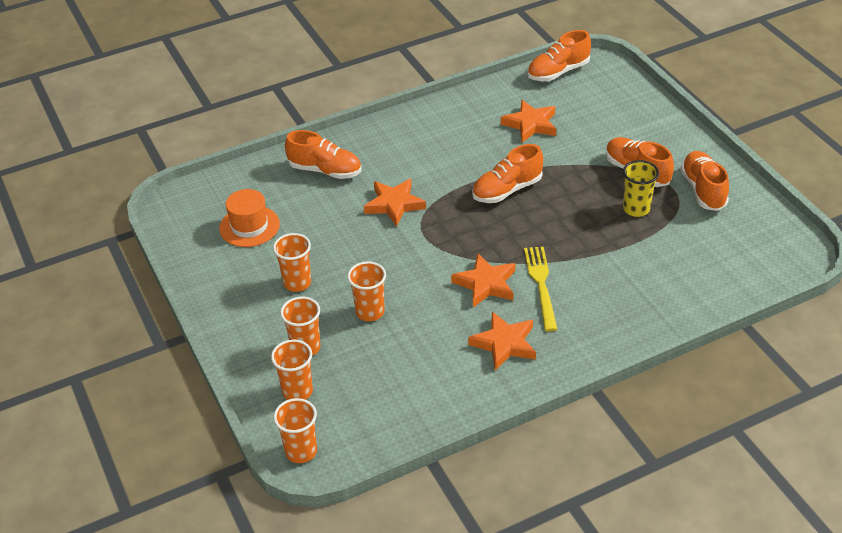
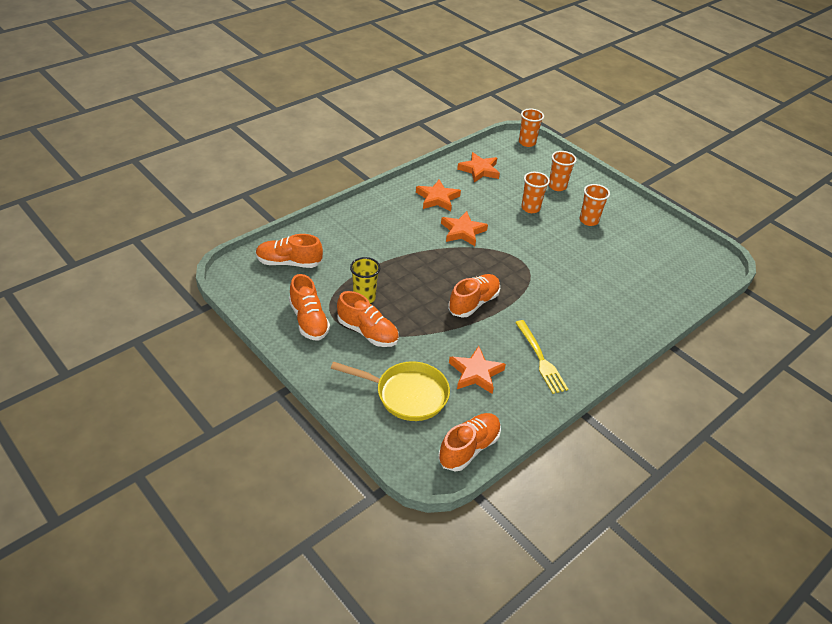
camera: 160 degrees right, 0 degrees up
(249, 226) = (651, 254): orange hat -> none
(297, 391) = (547, 166): orange cup -> none
(325, 170) = (629, 305): orange shoe -> orange shoe (289, 263)
(394, 204) = (556, 281): orange star -> orange star (479, 170)
(541, 284) = (425, 235): yellow fork -> yellow fork (541, 359)
(605, 114) = (406, 394): none -> yellow pan

